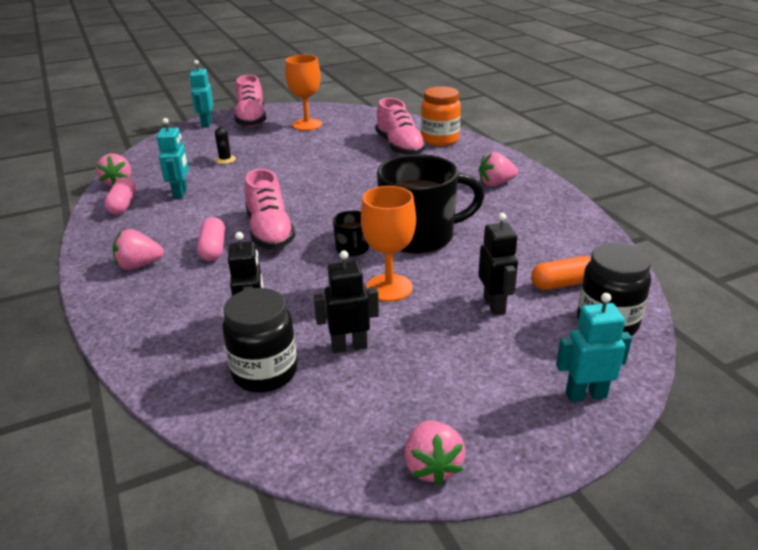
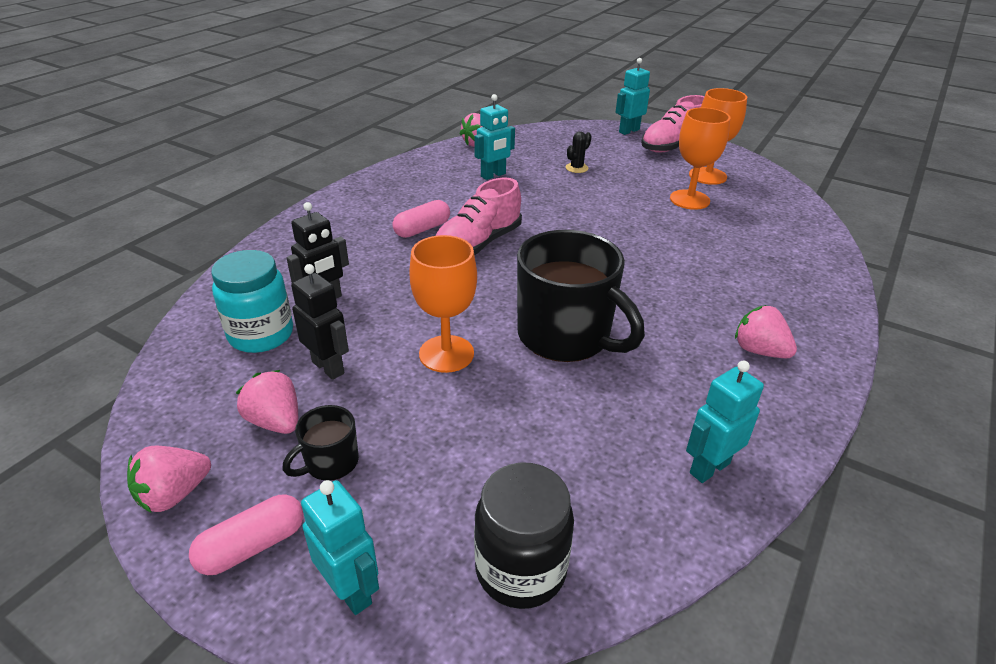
camera: 55 degrees right, 5 degrees up
(123, 205) = (447, 161): pink capsule -> pink capsule (252, 546)
(139, 265) = (367, 209): pink strawberry -> pink strawberry (275, 421)
(265, 373) = (261, 335): black jar -> turquoise jar
(325, 141) = (689, 200): none -> orange goblet
(352, 249) = (495, 302): black mug -> black mug (330, 463)
(399, 147) = (746, 248): pink shoe -> none
(439, 139) = (808, 267): orange jar -> none
(494, 305) = (477, 446): black robot -> none
(563, 284) = (576, 494): orange capsule -> none
(573, 235) = (709, 468): none -> turquoise robot

